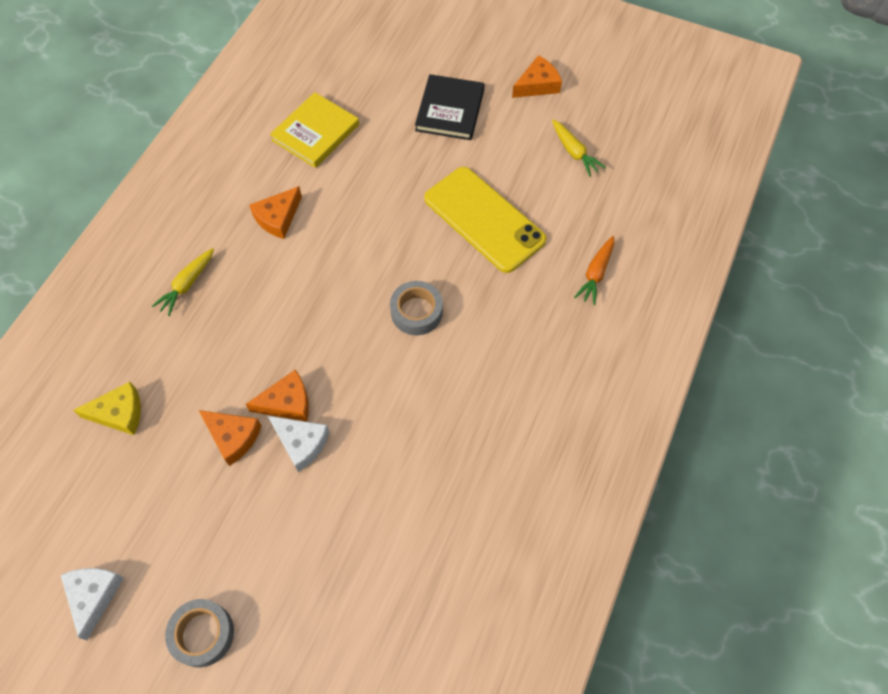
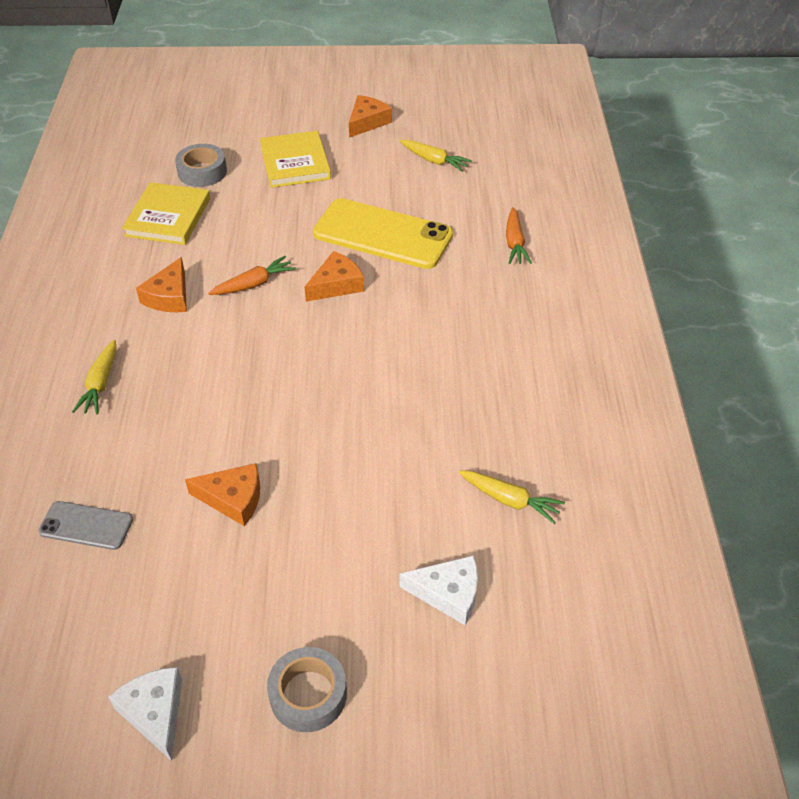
camera: 25 degrees left, 15 degrees down
(119, 413) = (86, 525): yellow cheese -> grey phone
(287, 402) = (275, 447): orange cheese -> orange cheese (336, 285)
(301, 443) = (312, 476): white cheese -> white cheese (448, 593)
(350, 231) = (254, 284): none -> orange carrot
(416, 312) = (363, 326): grey tape -> grey tape (202, 172)
(443, 536) = (510, 500): none -> yellow carrot
(450, 110) = (295, 162): black book -> yellow book

